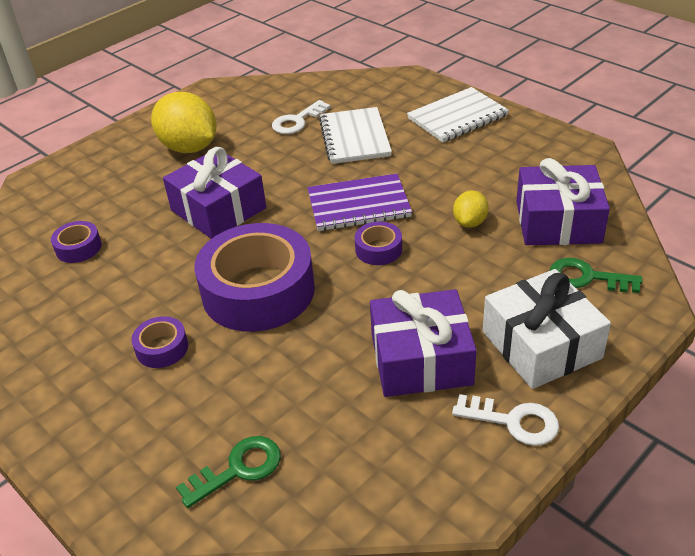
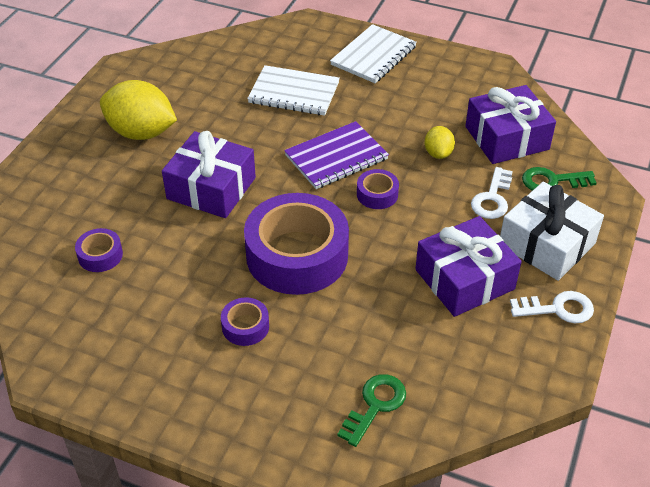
camera: 25 degrees left, 5 degrees up
(297, 121) = (230, 86): white key -> white key (492, 198)
(355, 137) = (294, 93): white notebook -> white notebook turned 45 degrees counterclockwise

